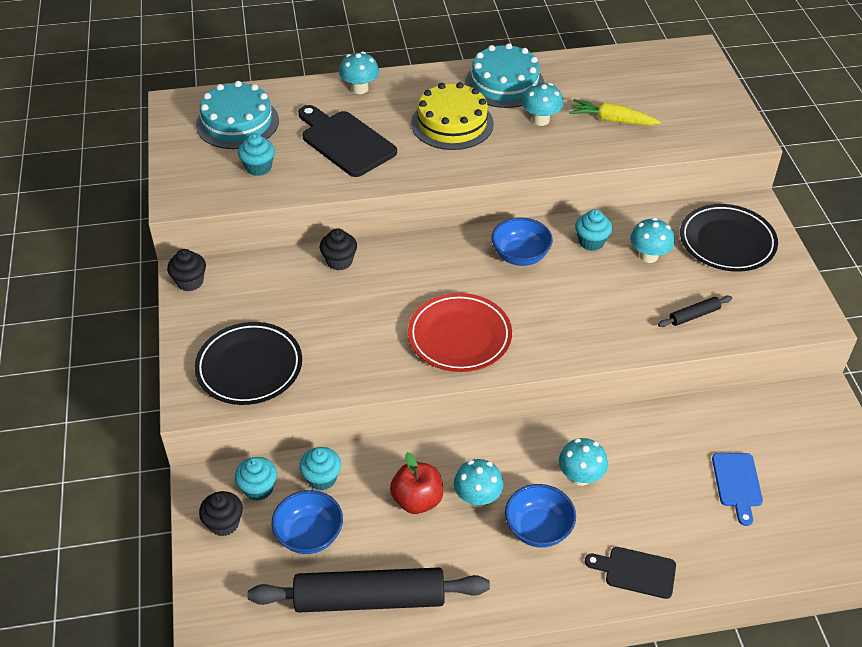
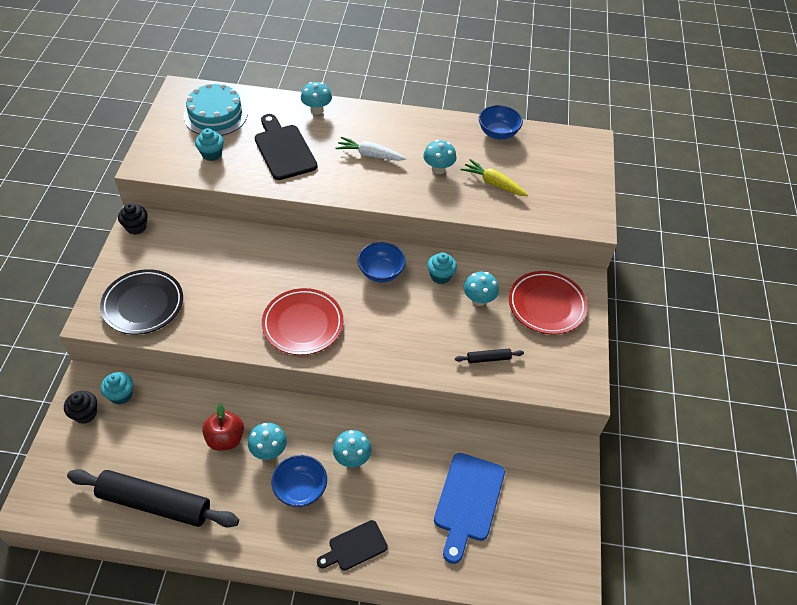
camera: 15 degrees right, 5 degrees up
(309, 535) = (138, 441): blue bowl -> blue bowl (498, 133)
(322, 478) = (168, 401): turquoise cupcake -> none
(339, 261) = (247, 240): black cupcake -> none
(452, 123) = (370, 155): yellow cake -> white carrot
(504, 83) = (426, 132): turquoise cake -> none
(636, 572) = (355, 547): black cutting board -> black cutting board turned 60 degrees counterclockwise
(727, 242) = (546, 305): black plate -> red plate
(737, 483) = (468, 501): blue cutting board -> blue cutting board, size x1.66

